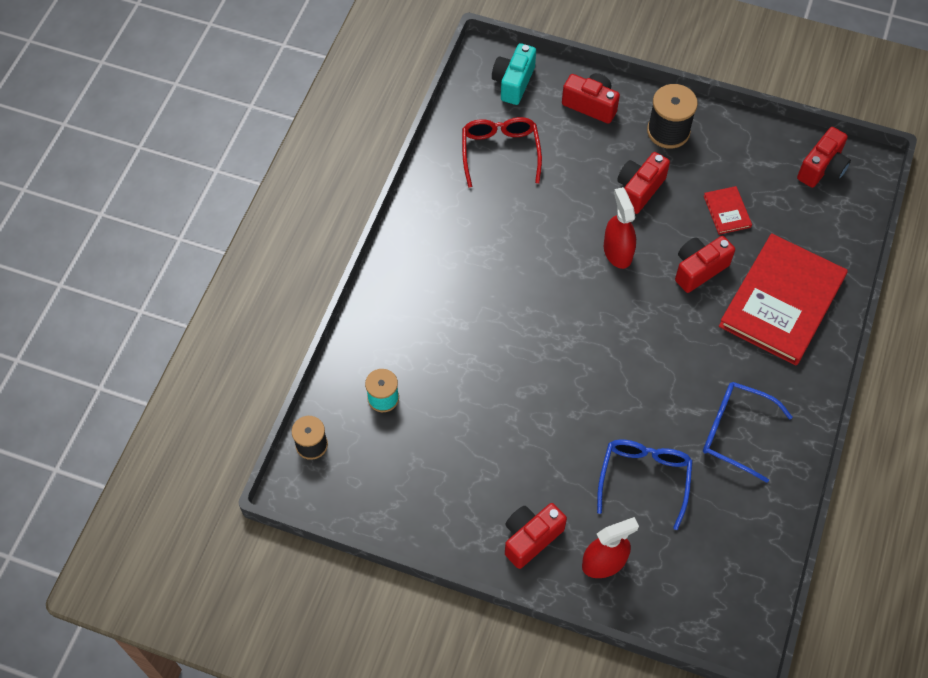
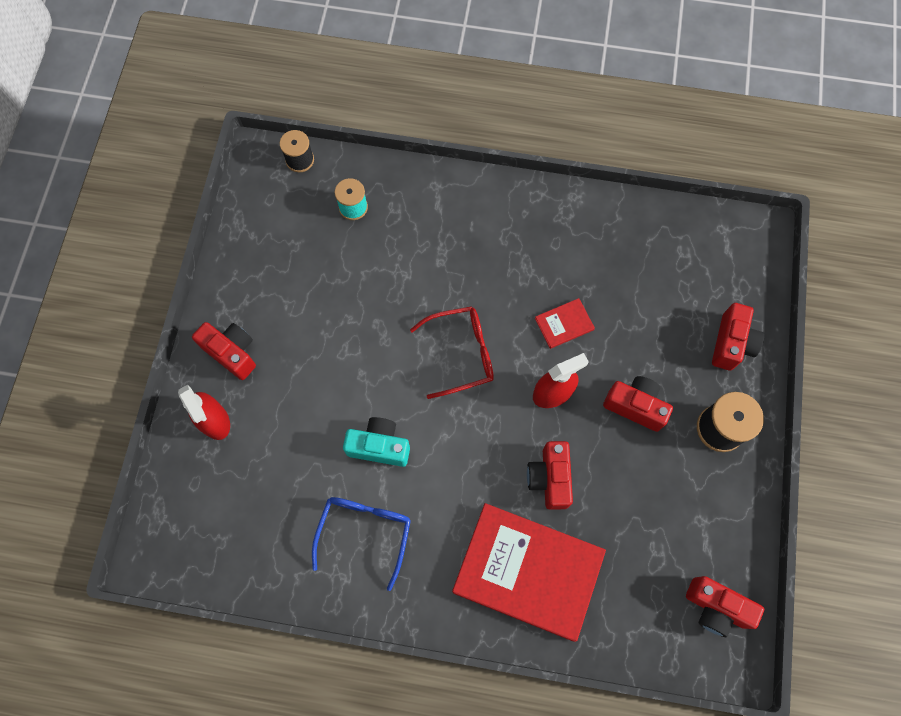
camera: 80 degrees right, 10 degrees up
(500, 153) = (645, 264): red glasses -> red glasses (460, 354)
(513, 82) = (737, 263): turquoise camera -> turquoise camera (379, 446)
(644, 479) = (302, 448): blue glasses -> none
(699, 269) = (549, 478): red camera -> red camera turned 135 degrees counterclockwise
(727, 211) = (630, 502): red book -> red book (564, 324)

